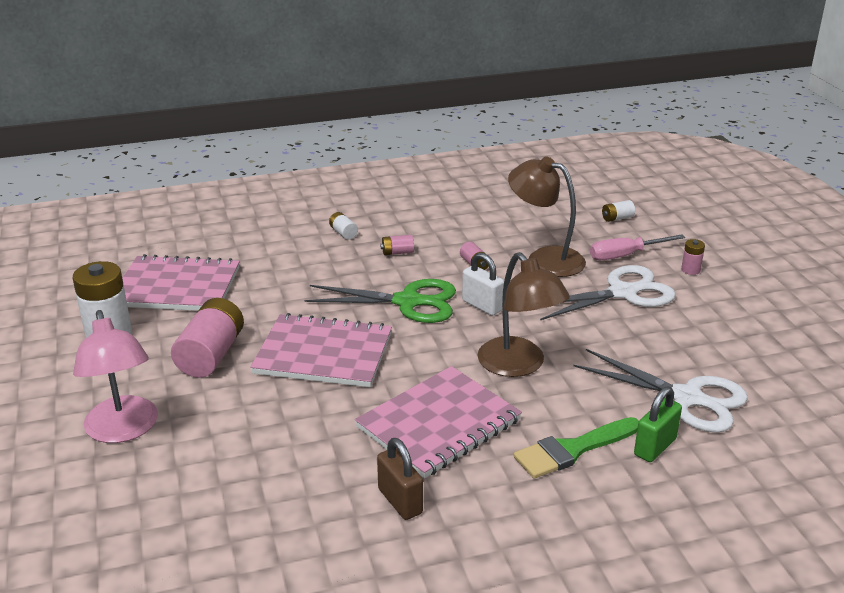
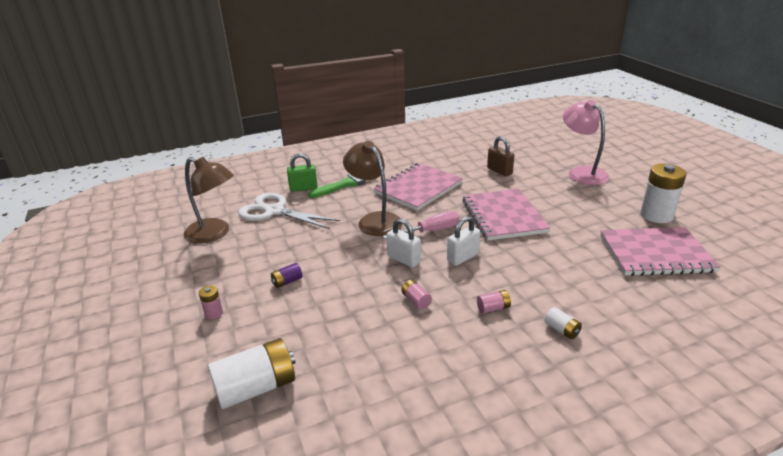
camera: 175 degrees right, 0 degrees up
(211, 355) = (575, 209): pink battery -> none
(323, 354) = (503, 216): pink notebook -> pink notebook turned 75 degrees clockwise
(400, 501) = (428, 161): brown padlock -> brown padlock (499, 171)
(408, 302) = (463, 257): green scissors -> white padlock
(545, 259) = (349, 314): brown lamp -> brown lamp (214, 234)
(617, 218) = (256, 387): white battery -> white battery, size x2.16
(622, 293) = (287, 282): white scissors -> purple battery
(625, 255) = (268, 326): pink screwdriver -> pink screwdriver (430, 231)
(655, 447) = (303, 188): green padlock -> green padlock turned 45 degrees clockwise

